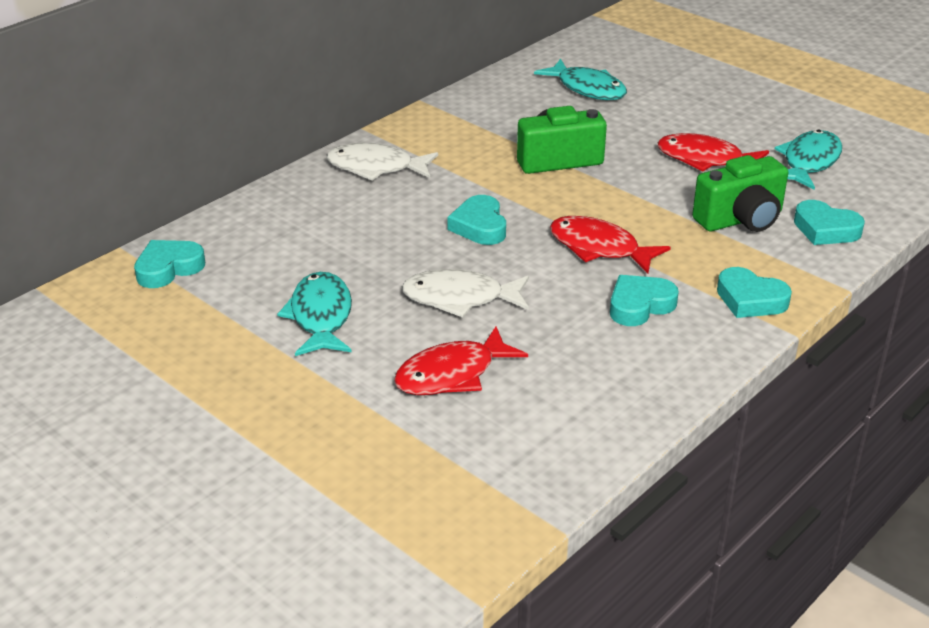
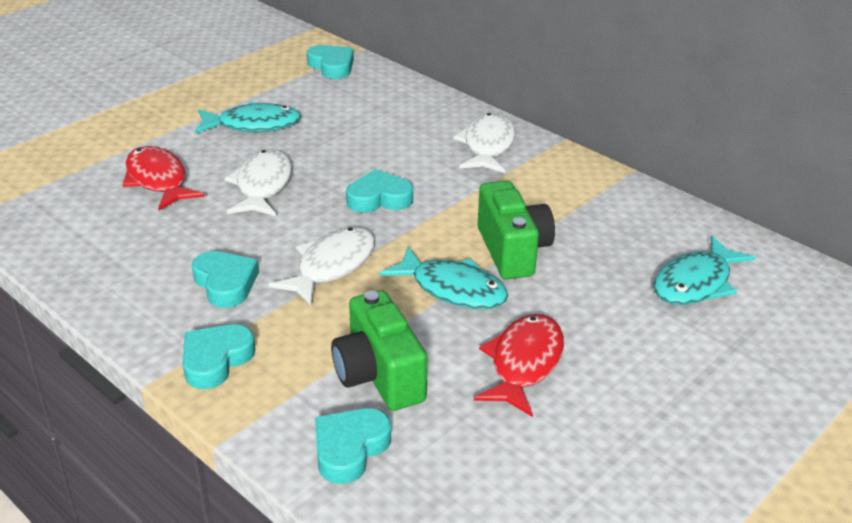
camera: 90 degrees right, 0 degrees up
(599, 248) = (331, 266): red fish -> white fish
(809, 162) = (525, 464): turquoise fish -> turquoise fish (453, 289)

